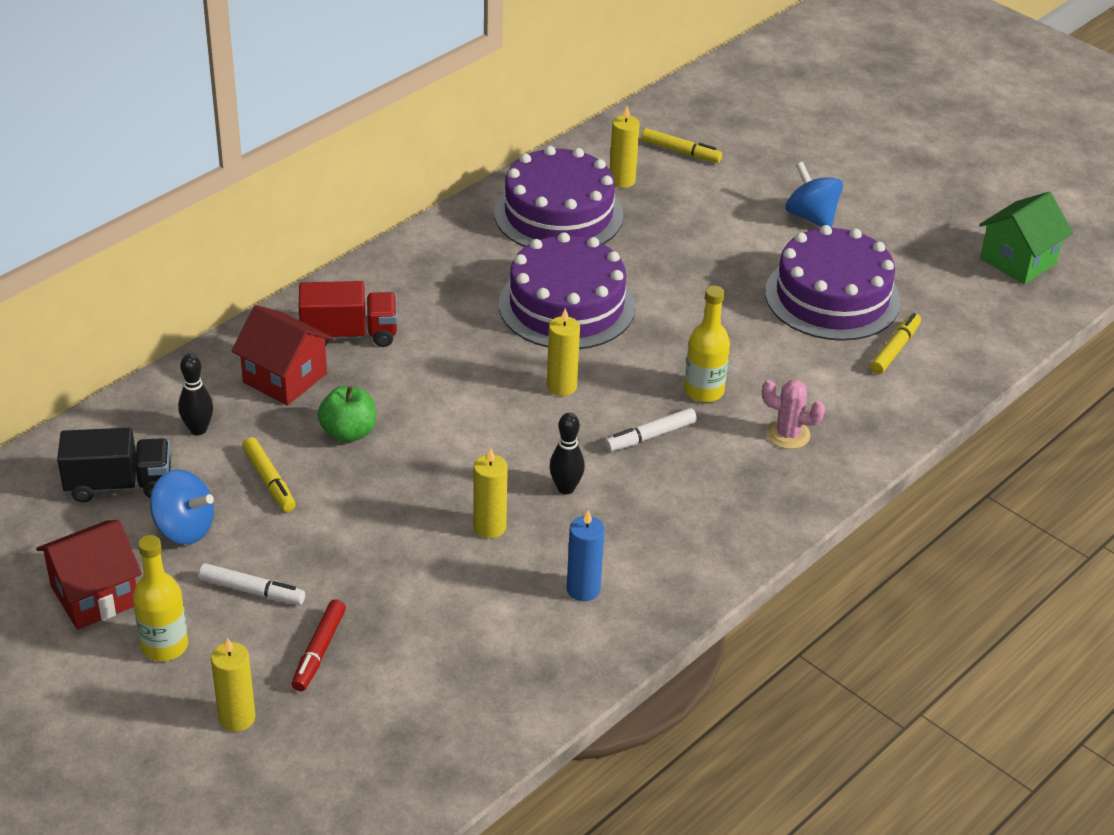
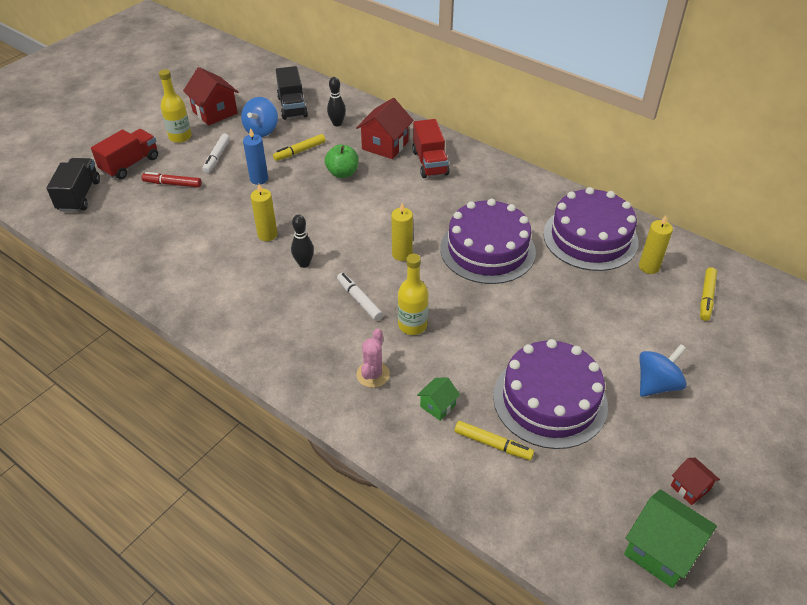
camera: 85 degrees right, 5 degrees up
(237, 718) = (130, 164): yellow candle -> red truck
(319, 789) = (79, 196): none -> black truck
(583, 589) = (215, 278): blue candle -> blue candle (259, 179)
(839, 384) = (438, 406): none -> green house
(945, 227) = (690, 488): none -> red house

